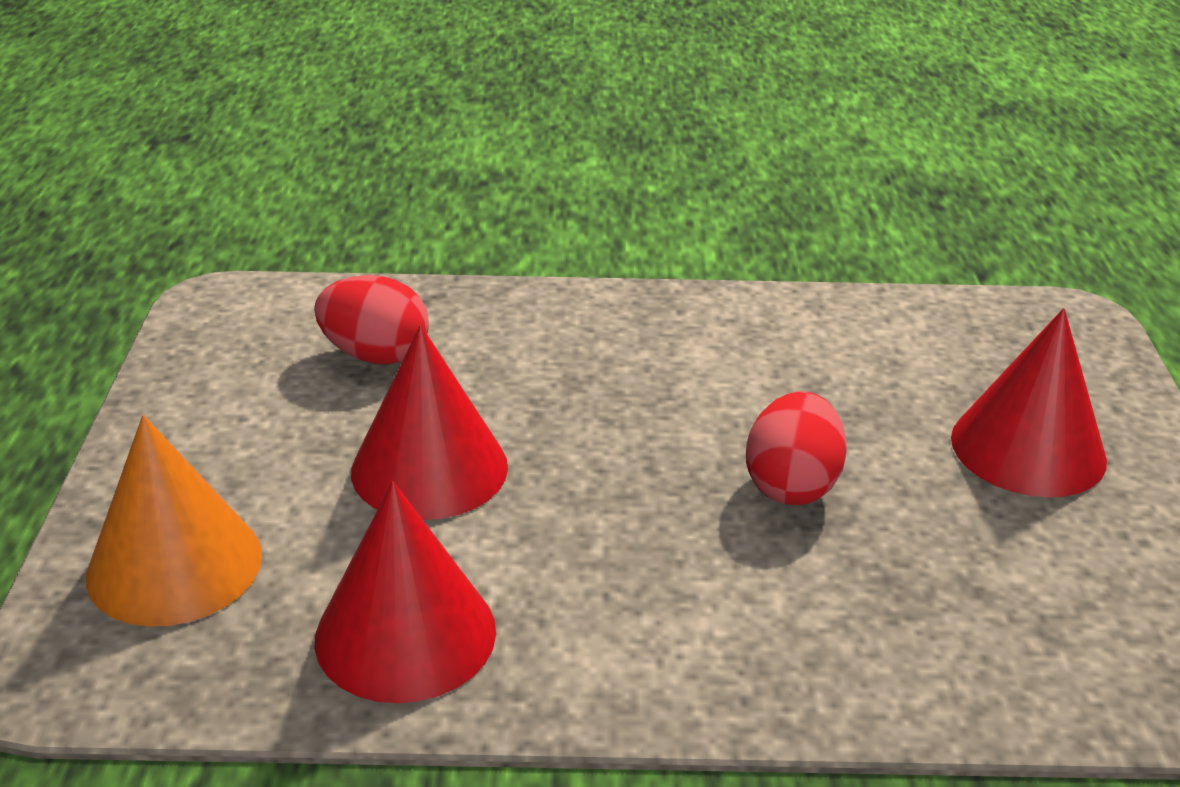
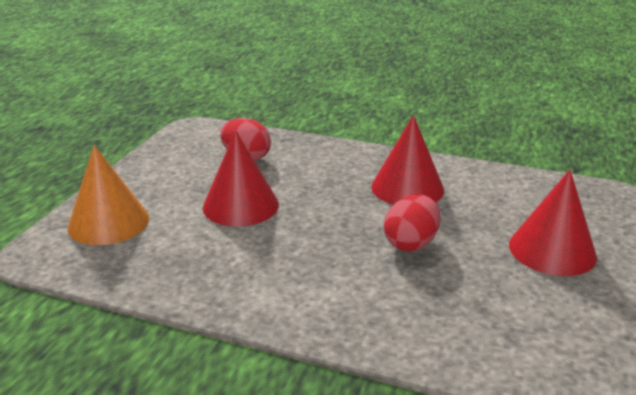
camera: 20 degrees right, 5 degrees down
(405, 634) = (186, 269): red cone -> red cone (407, 188)

